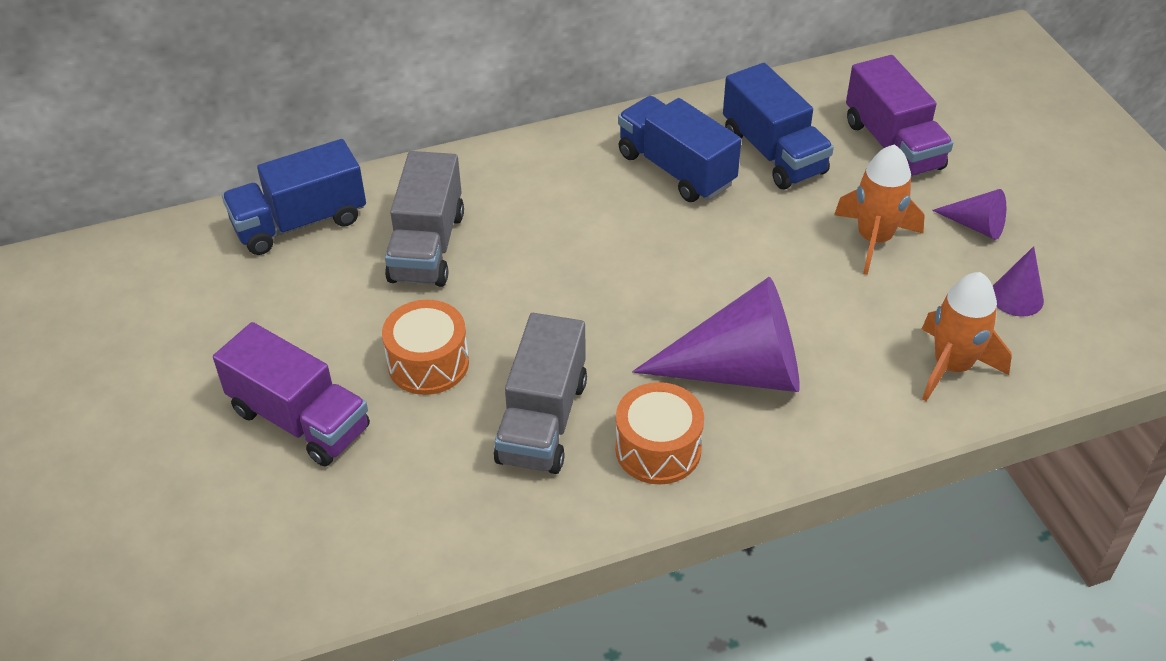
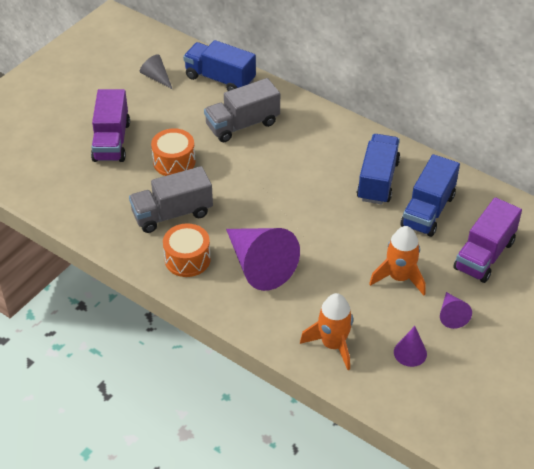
camera: 55 degrees right, 0 degrees up
(211, 292) = (156, 77): none -> grey cone

